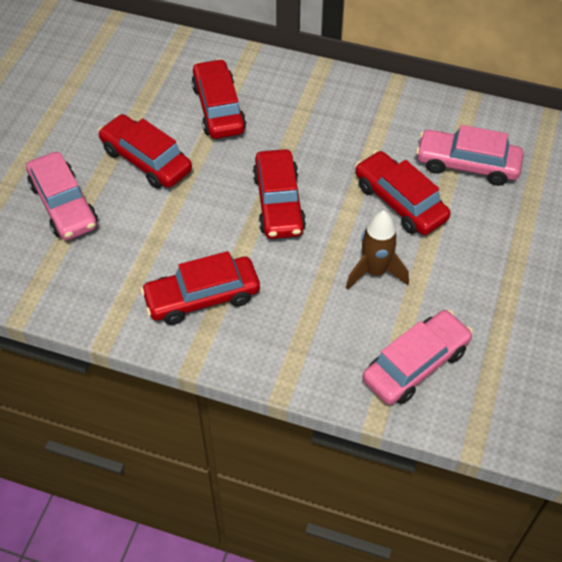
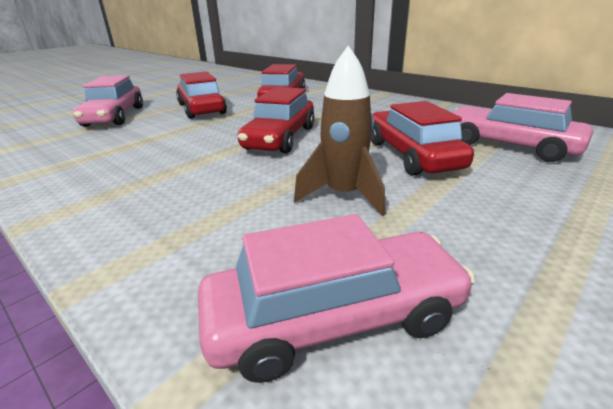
camera: 25 degrees right, 25 degrees down
(202, 297) = (131, 175): red car -> none

